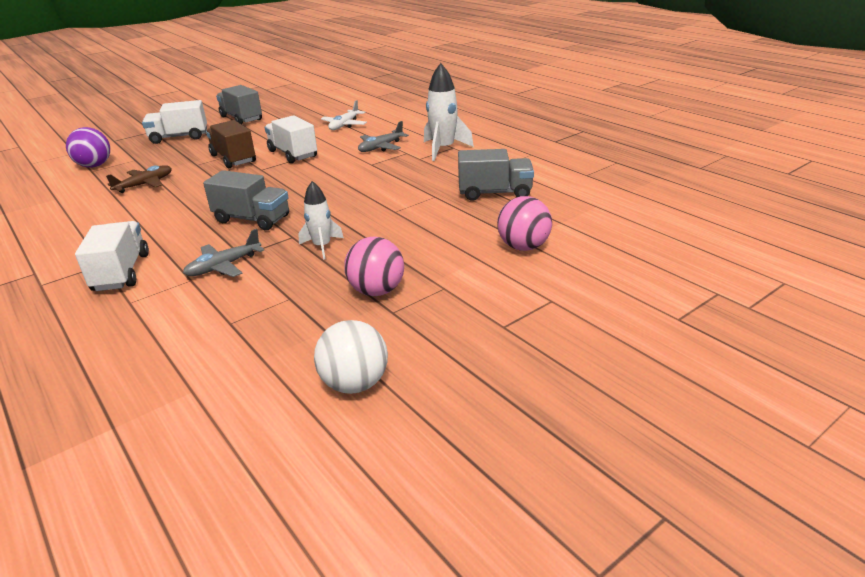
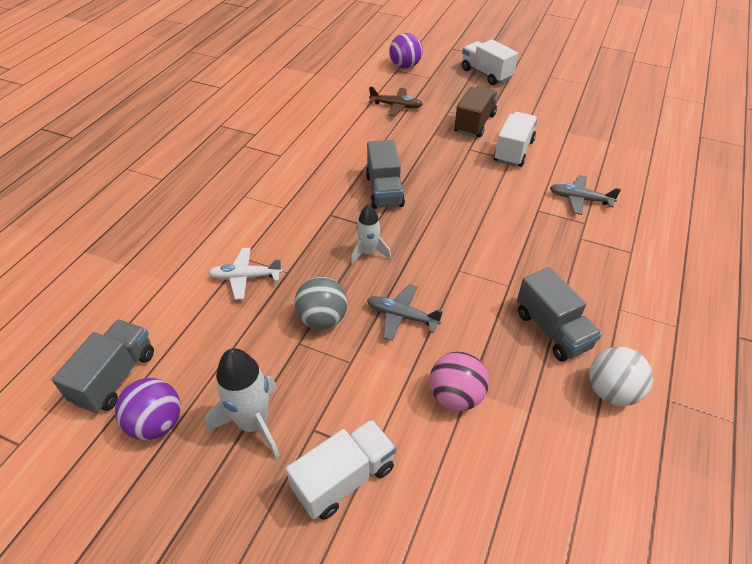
camera: 60 degrees right, 15 degrees up
(121, 272) = (275, 170): white truck -> white truck (344, 478)
(223, 266) = (309, 214): grey plane -> grey plane (401, 316)
(241, 118) = (554, 83): grey truck -> grey truck (115, 377)
(344, 125) = (605, 151): white plane -> white plane (245, 277)
(355, 384) = (202, 362): white ball -> white ball (611, 391)
(377, 291) = (322, 319): pink ball -> grey ball
(412, 437) = (156, 423): none -> purple ball
(443, 149) = (619, 247): white rocket -> white rocket (253, 423)

